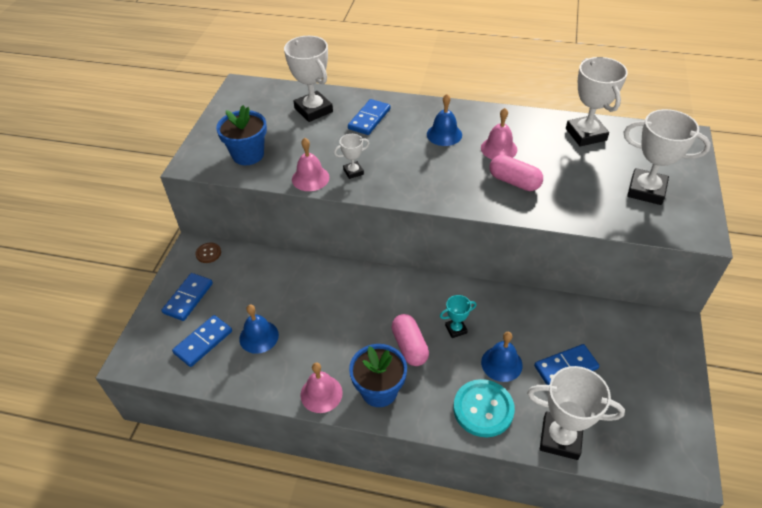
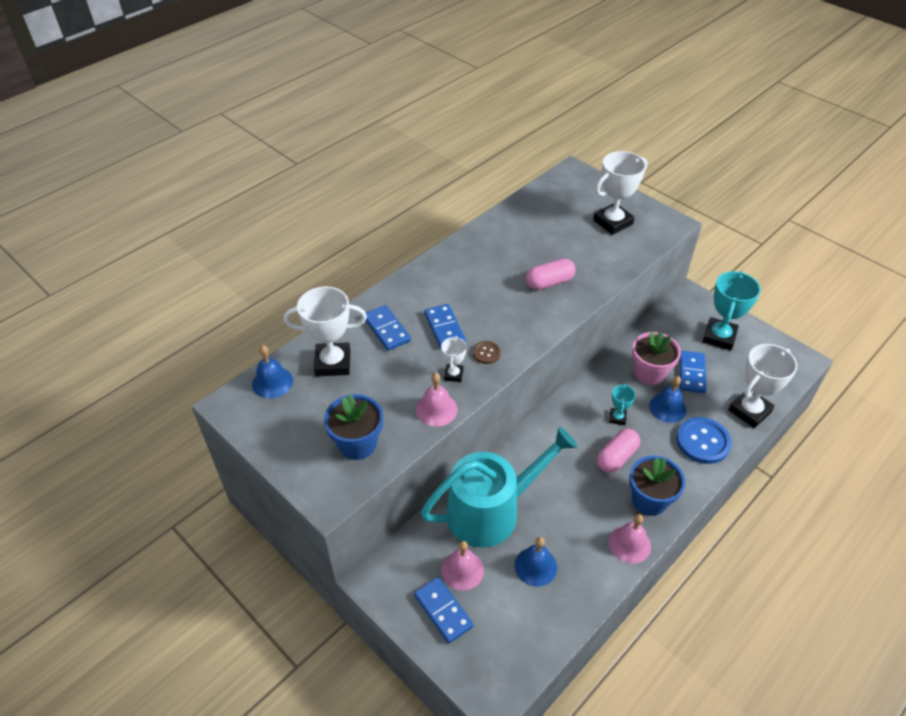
camera: 60 degrees left, 0 degrees up
(203, 342) = (512, 618): blue domino -> blue domino (444, 328)
(208, 253) = (391, 567): brown button -> brown button (486, 353)
(293, 286) = (491, 511): none -> turquoise watering can
(409, 346) = (616, 457): pink capsule -> pink capsule turned 60 degrees counterclockwise
(444, 134) = (455, 292): blue bell -> blue bell (272, 382)
(483, 409) = (703, 441): turquoise button -> blue button
(499, 148) = (502, 270): pink bell -> pink bell (462, 570)
(533, 332) = (649, 373): none -> pink flower pot
(585, 134) = (527, 215): white trophy -> none
(641, 373) = (719, 337): none -> turquoise trophy

